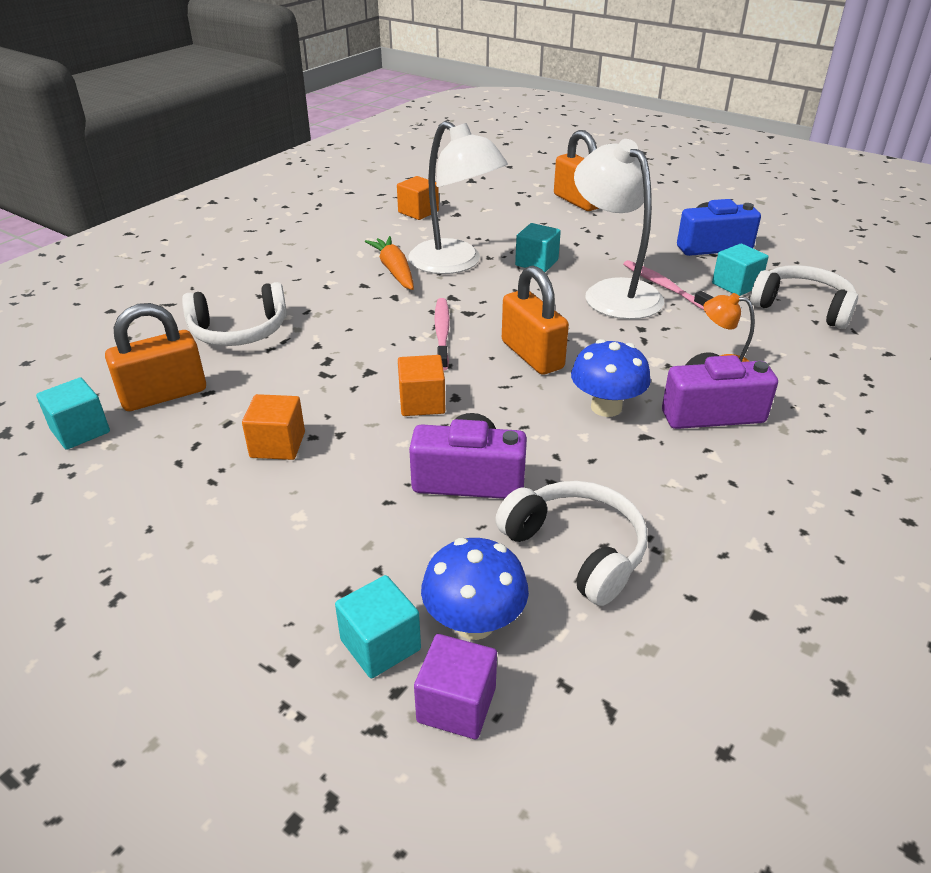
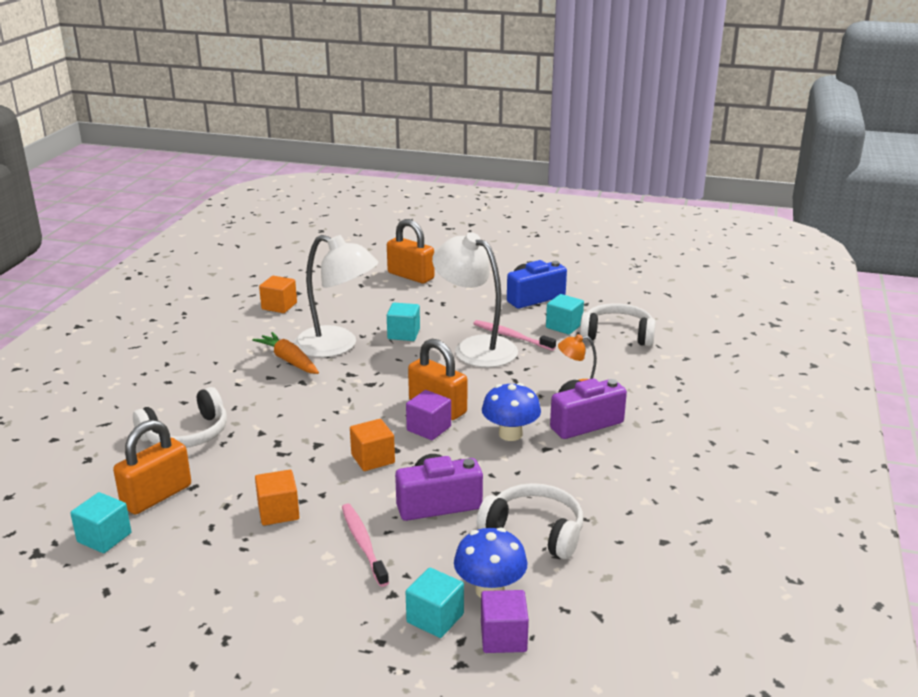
camera: 20 degrees left, 10 degrees down
(442, 333) = (358, 404): pink toothbrush -> pink toothbrush (363, 543)
(508, 379) = (429, 428): none -> purple cube

